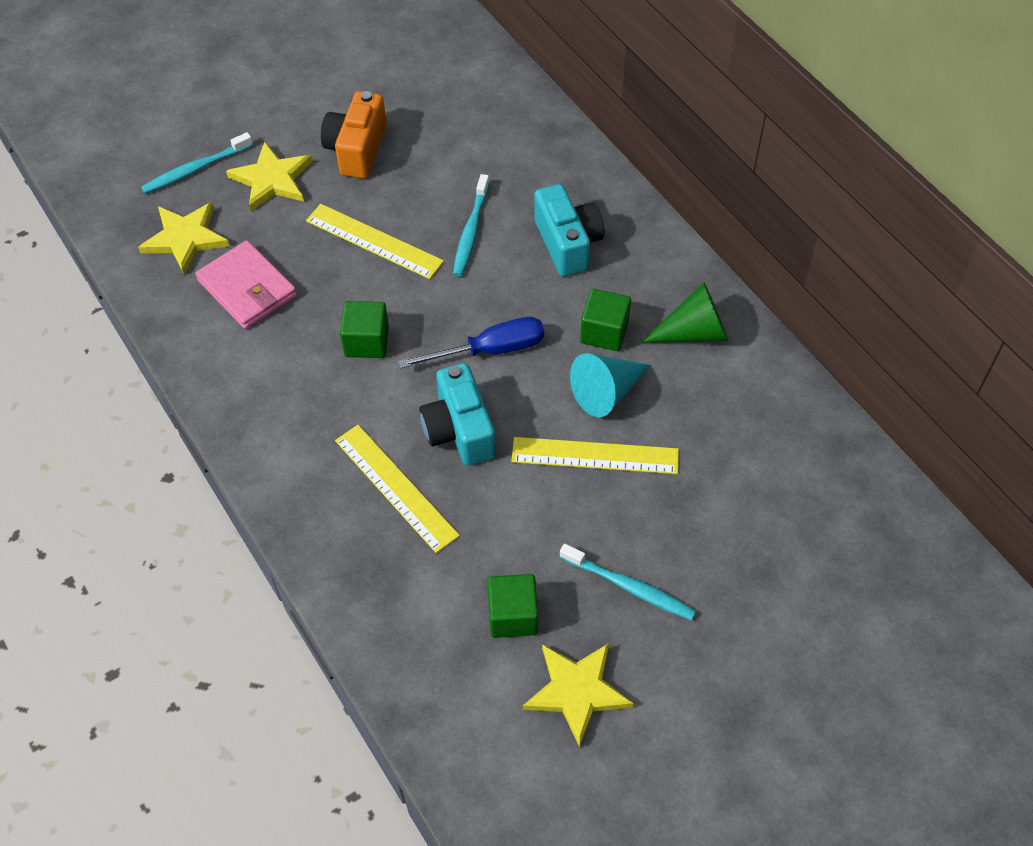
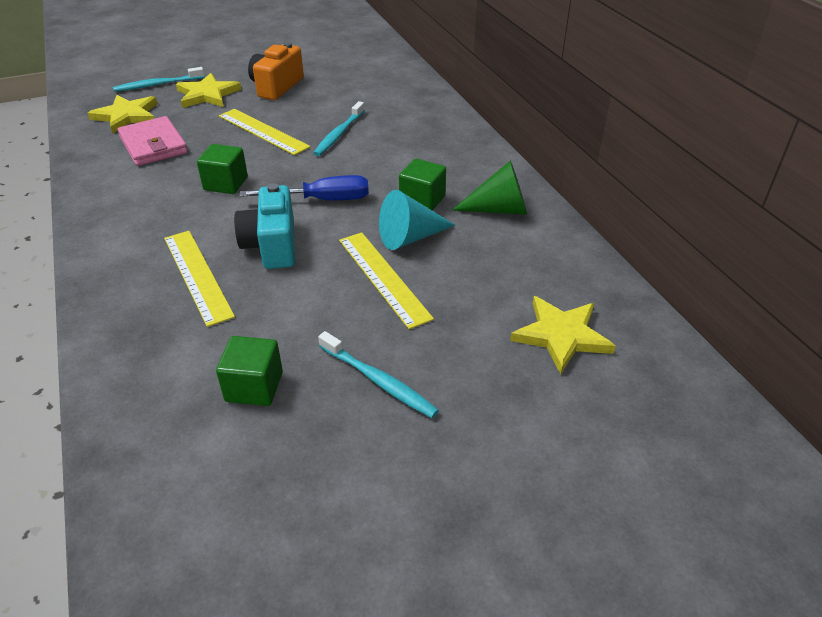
camera: 10 degrees right, 15 degrees down
(568, 243) = (412, 148): turquoise camera -> none
(577, 691) = (289, 464): yellow star -> yellow star (561, 335)
(595, 456) = (383, 278): yellow ruler -> yellow ruler turned 45 degrees clockwise

